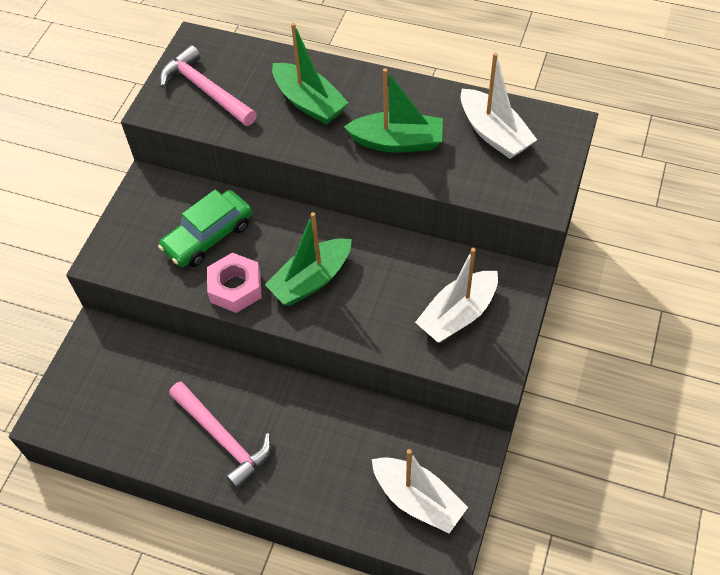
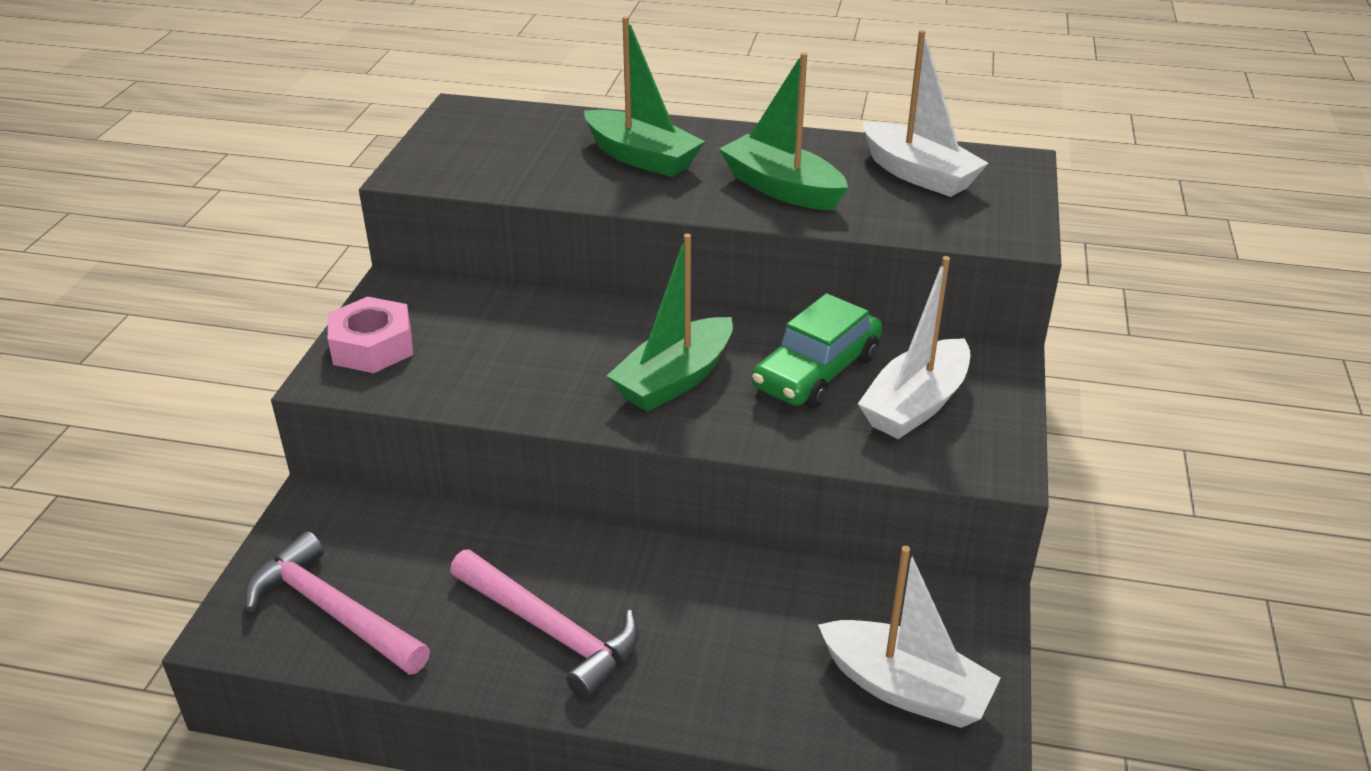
camera: 10 degrees left, 20 degrees down
(206, 90) = (485, 153): pink hammer -> pink hammer (333, 611)
(208, 236) = (501, 340): green car -> green car (816, 371)
(235, 287) = (555, 396): pink nut -> pink nut (372, 346)
(397, 142) = (782, 188): green boat -> green boat turned 135 degrees counterclockwise

